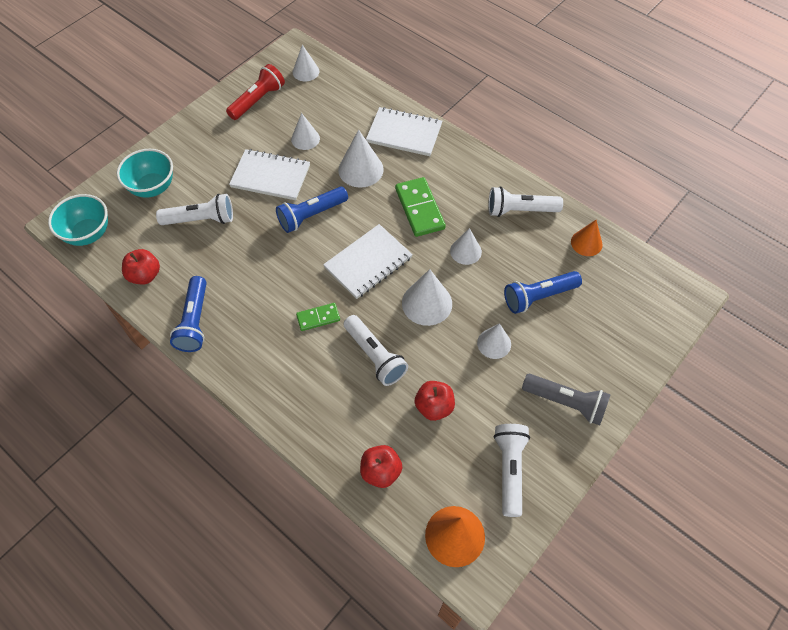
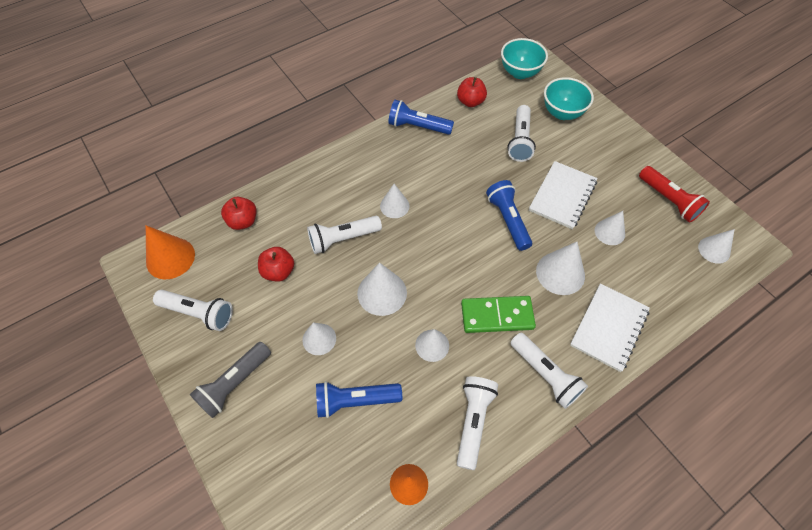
camera: 105 degrees right, 0 degrees up
(318, 318) = (394, 206): green domino -> white cone
(368, 262) = (441, 255): white notebook -> none
(461, 170) = (545, 374): none -> white flashlight
(538, 297) = (355, 400): blue flashlight -> blue flashlight turned 90 degrees counterclockwise

